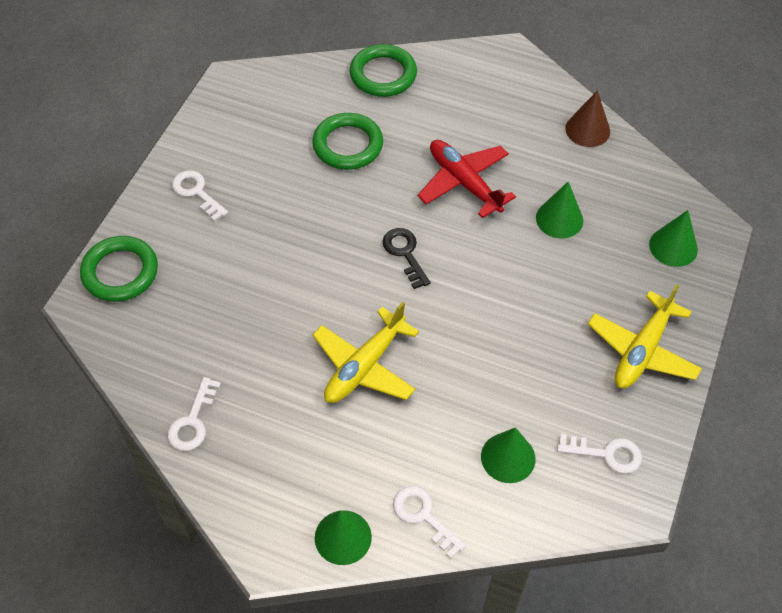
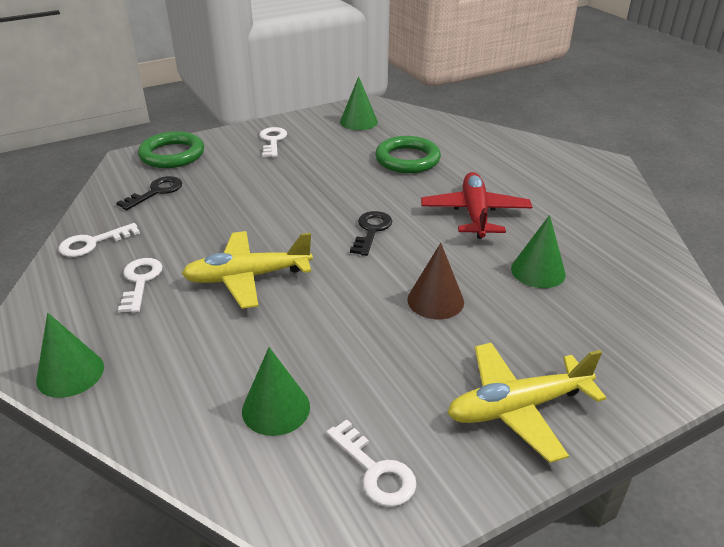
camera: 40 degrees right, 20 degrees down
(169, 328) = (156, 192): none -> black key
(383, 74) = (482, 137): green ring -> none
(423, 516) = (146, 403): white key -> white key (140, 281)
(587, 130) = (633, 229): brown cone -> brown cone (435, 300)
(673, 247) = (645, 346): green cone -> green cone (358, 122)

